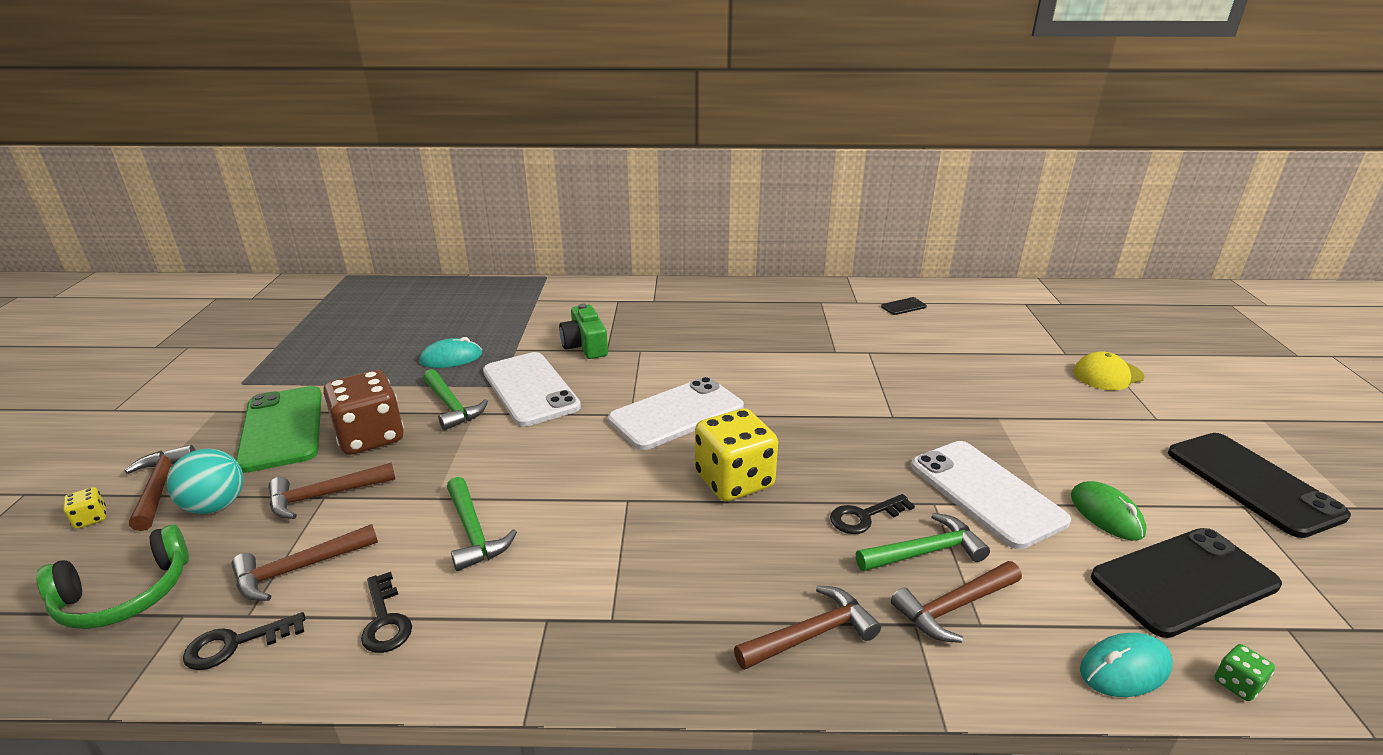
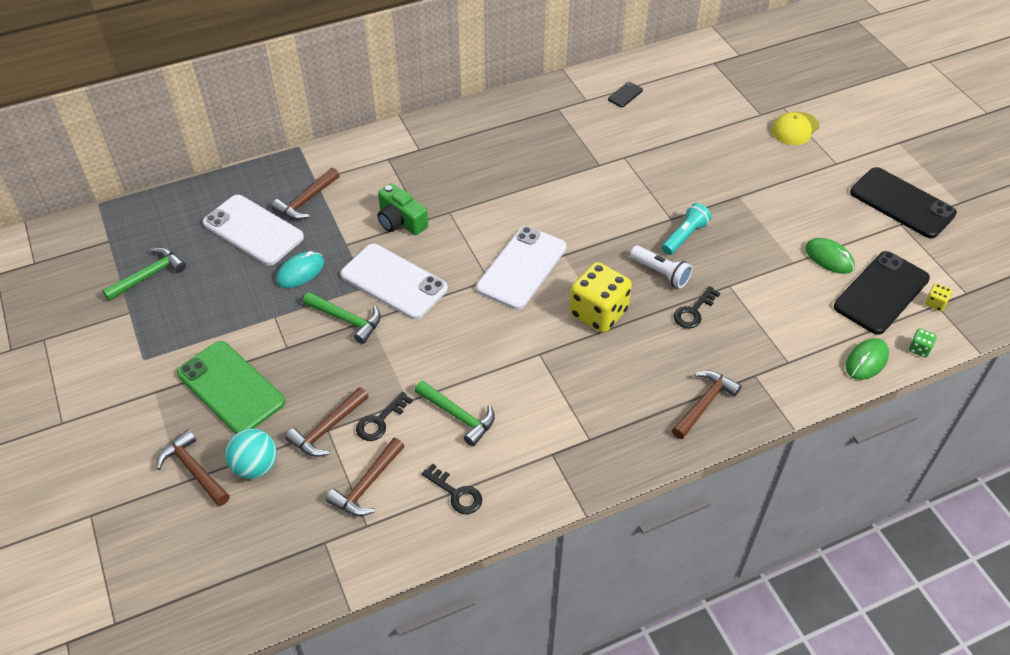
camera: 25 degrees left, 20 degrees up
(91, 518) = (172, 511): yellow dice -> yellow dice (935, 303)
(125, 595) = (269, 547): green headphones -> none
(235, 644) = (379, 544): black key -> black key (380, 421)
(370, 437) = (310, 370): brown dice -> none
(845, 464) = (661, 273): none -> white flashlight
(900, 437) = (684, 236): none -> turquoise flashlight
(925, 551) = (739, 324): green hammer -> green hammer (149, 275)
(954, 607) = (770, 356): brown hammer -> brown hammer (306, 201)
(986, 493) = (756, 266): white phone -> white phone (253, 230)
(1124, 669) = (866, 361): turquoise mouse -> green mouse

